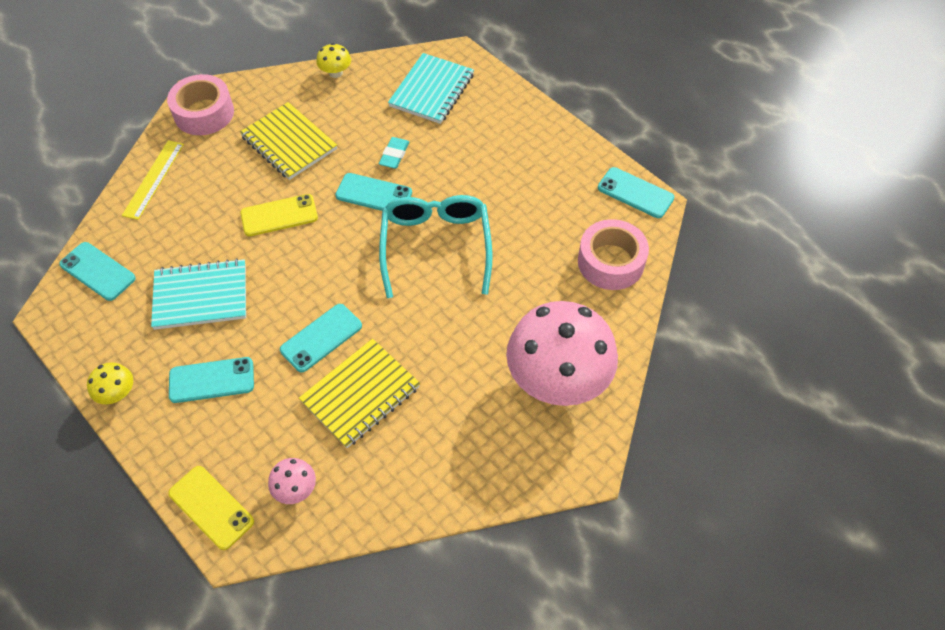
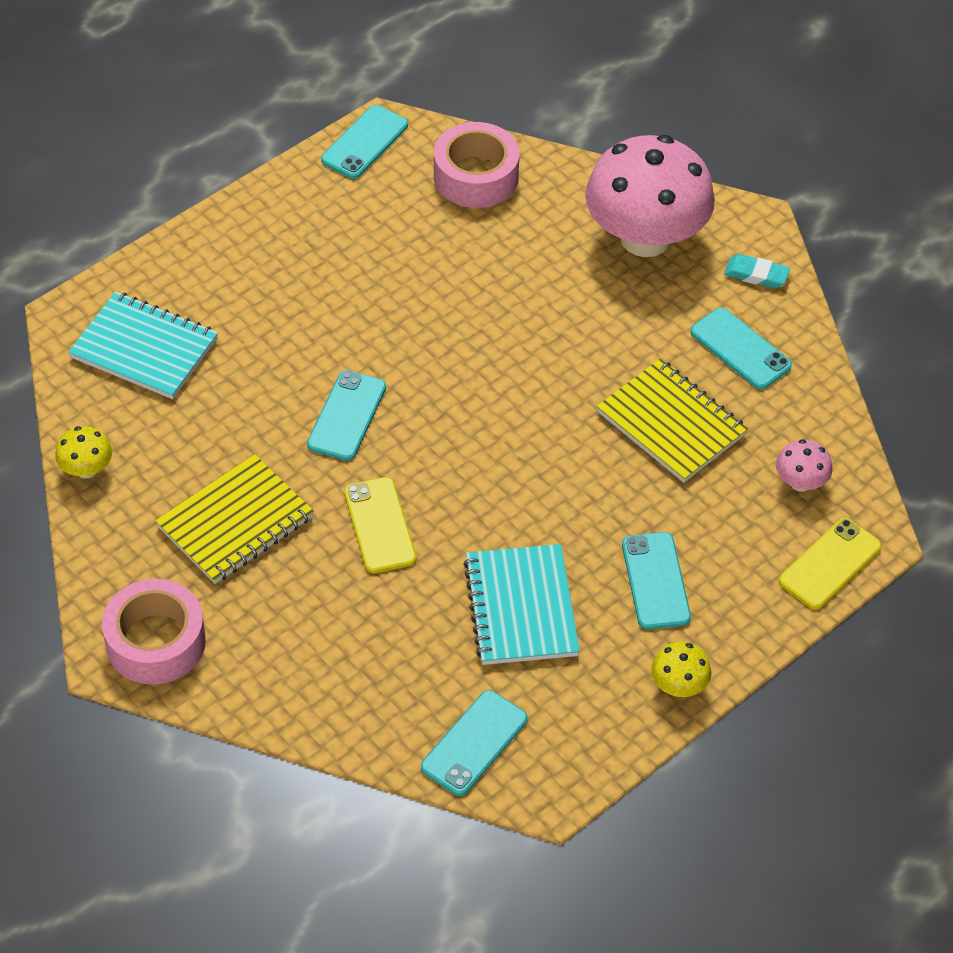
camera: 90 degrees left, 5 degrees down
(154, 179) = (295, 695): yellow ruler -> none
(321, 338) = (589, 466): turquoise phone -> turquoise phone (740, 349)
(394, 155) = (273, 393): turquoise eraser -> turquoise eraser (756, 275)
(436, 247) = (445, 347): turquoise glasses -> none

